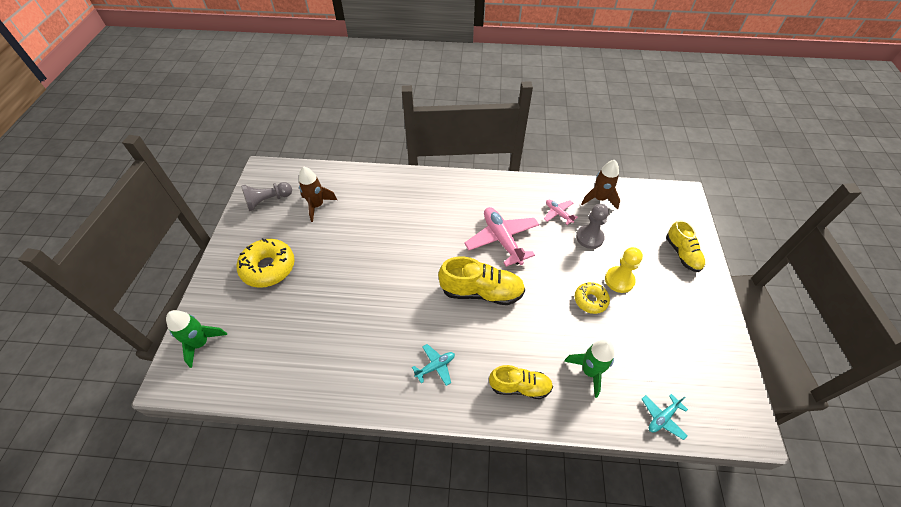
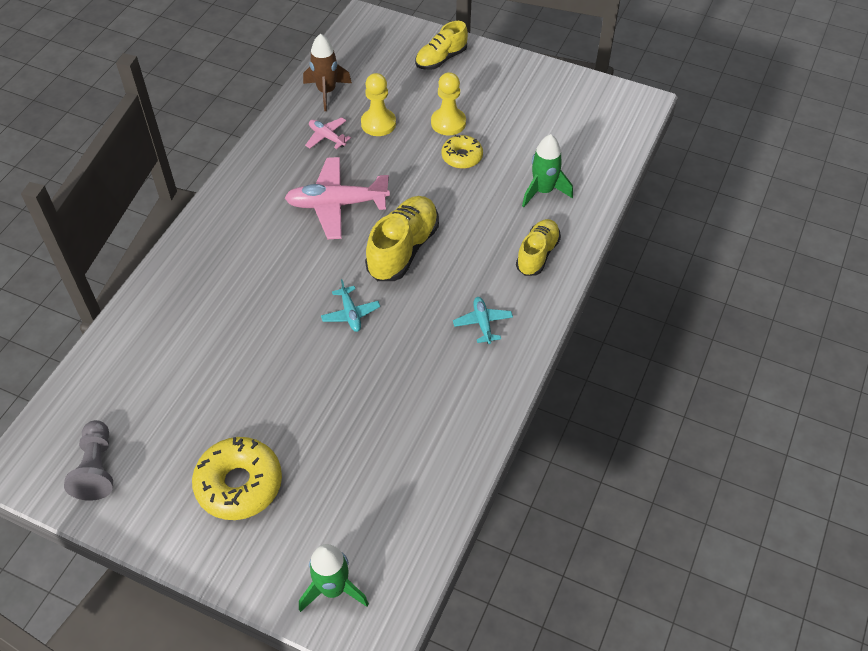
camera: 70 degrees left, 0 degrees up
(317, 206) = (151, 400): brown rocket -> none
(558, 214) = (327, 137): pink plane -> pink plane turned 60 degrees clockwise
(589, 237) = (378, 123): grey pawn -> yellow pawn
(662, 417) = (611, 157): turquoise plane -> turquoise plane (350, 314)
(682, 254) = (441, 59): yellow shoe -> yellow shoe turned 135 degrees clockwise

